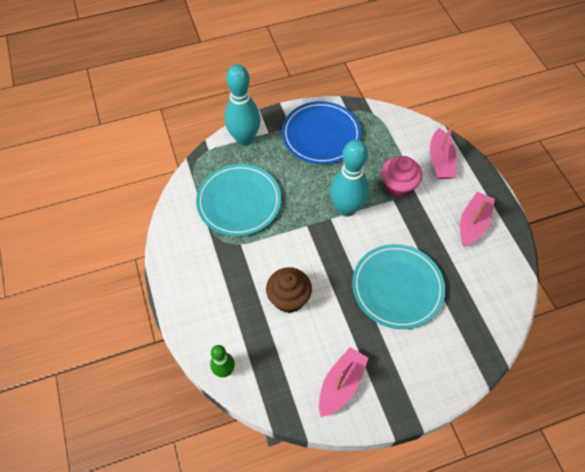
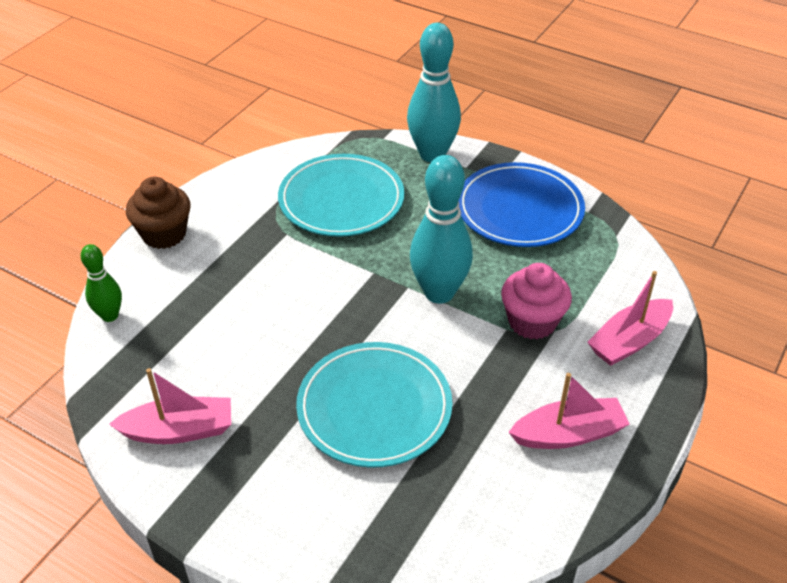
camera: 50 degrees right, 15 degrees down
(289, 298) = (254, 315): brown cupcake -> brown cupcake (164, 234)

